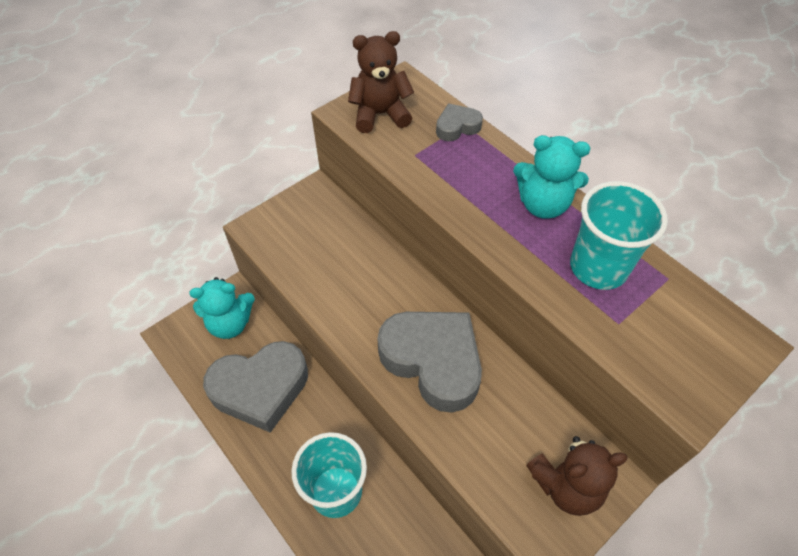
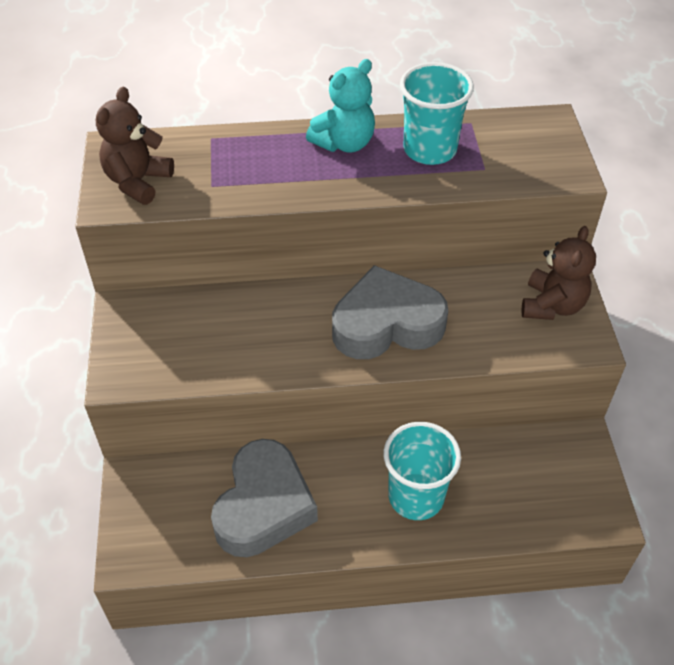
camera: 55 degrees left, 5 degrees down
(230, 323) = (163, 496): turquoise teddy bear -> none
(457, 127) = (209, 143): grey heart -> none

